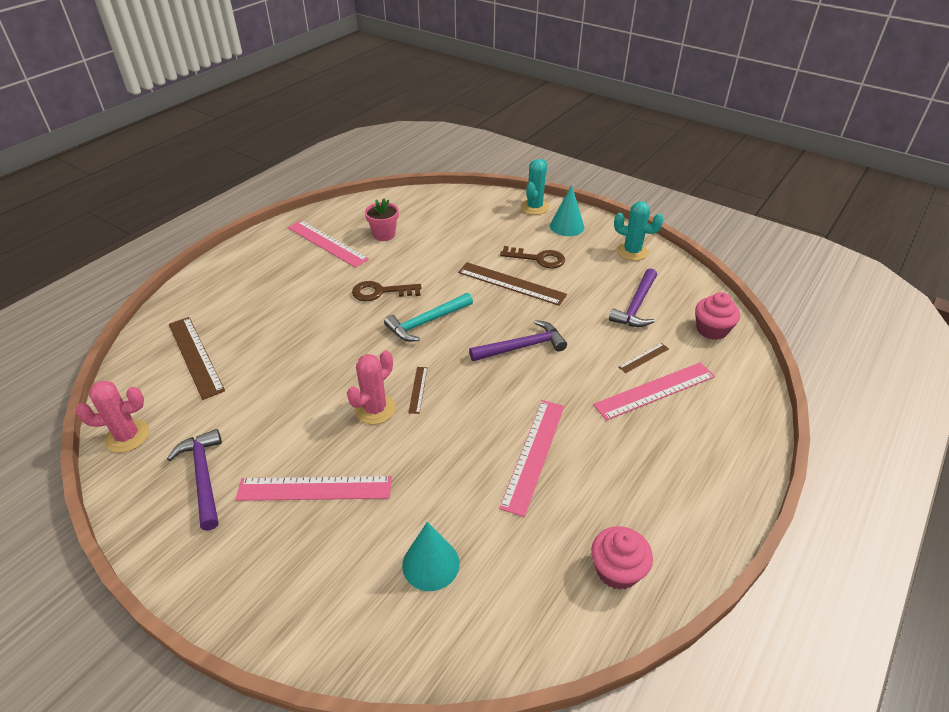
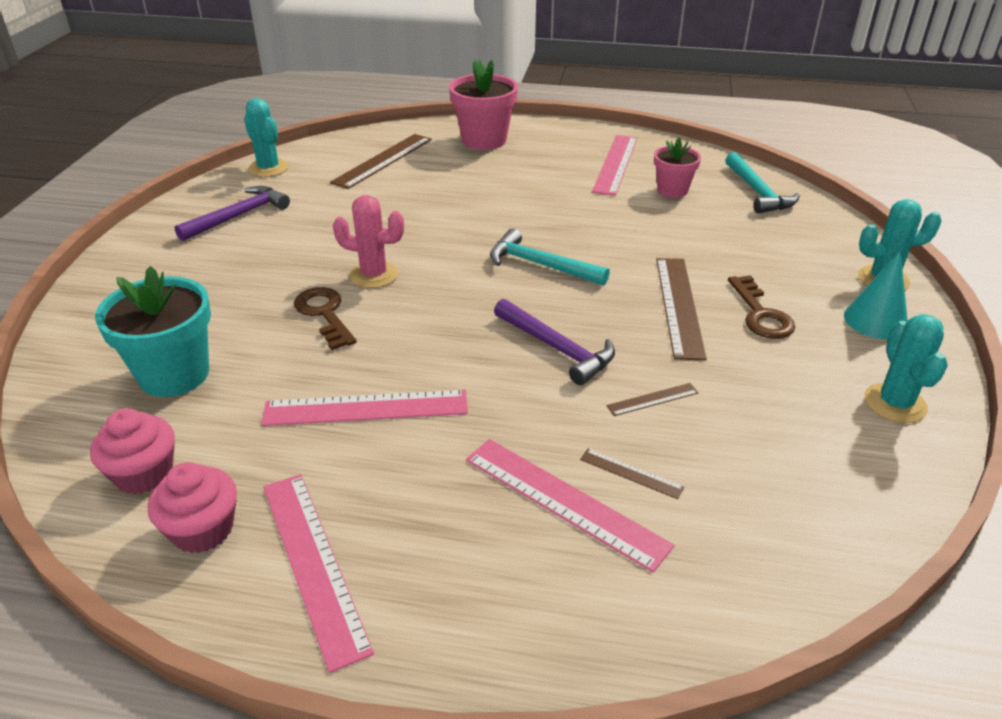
camera: 65 degrees right, 5 degrees down
(127, 436) = (268, 168): pink cactus -> turquoise cactus
(223, 290) = (484, 140): none -> pink flower pot
(314, 489) = (247, 275): pink ruler -> pink ruler (313, 563)
(381, 292) = (565, 220): brown key -> brown key (325, 314)
(416, 206) = (757, 192): none -> turquoise hammer
(418, 389) = (422, 292): brown ruler -> brown ruler (652, 399)
(431, 564) = (174, 374): turquoise cone -> turquoise flower pot
(636, 306) = (751, 438): purple hammer -> none
(711, 329) = (780, 548): pink cupcake -> pink cupcake (144, 473)

